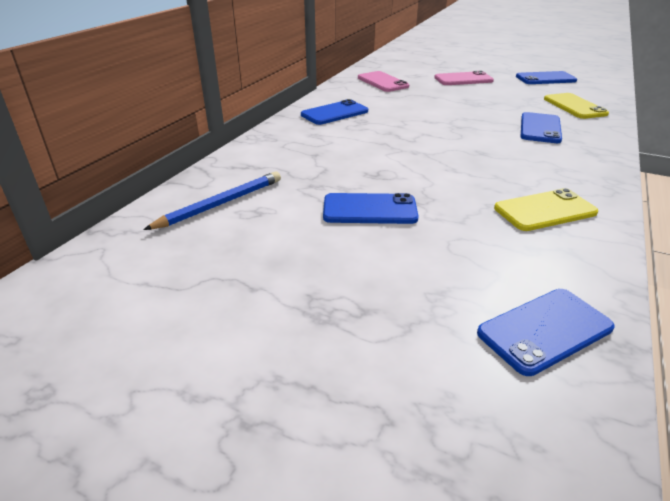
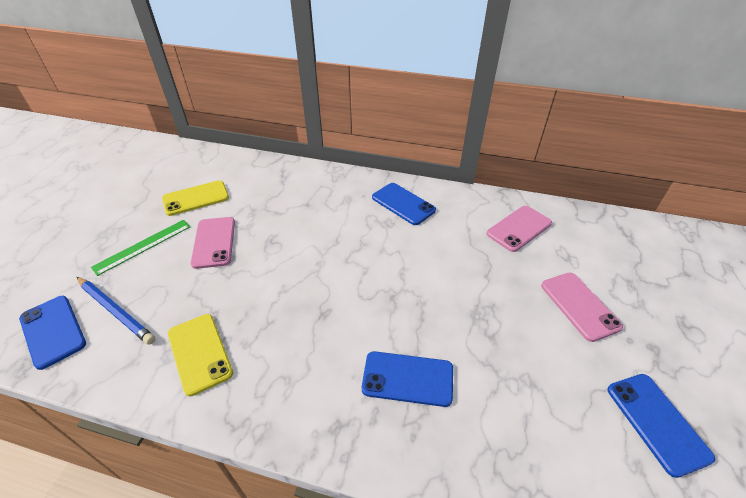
camera: 80 degrees right, 10 degrees up
(221, 204) = (228, 176): blue pencil -> blue pencil (115, 311)
(365, 267) = (143, 246): none -> green ruler
(369, 209) = (214, 242): blue phone -> pink phone
(574, 106) = (517, 442): yellow phone -> yellow phone (196, 198)

